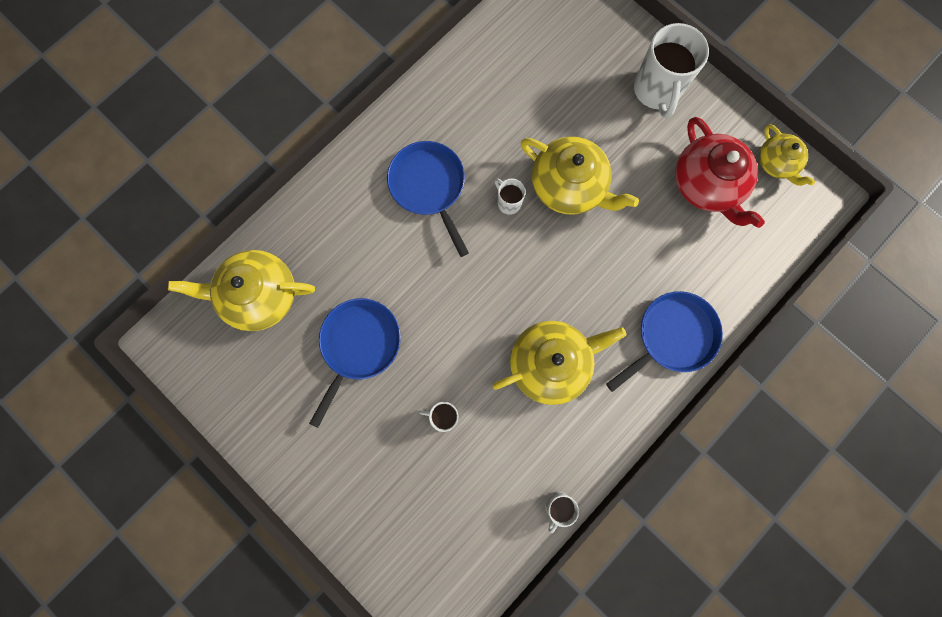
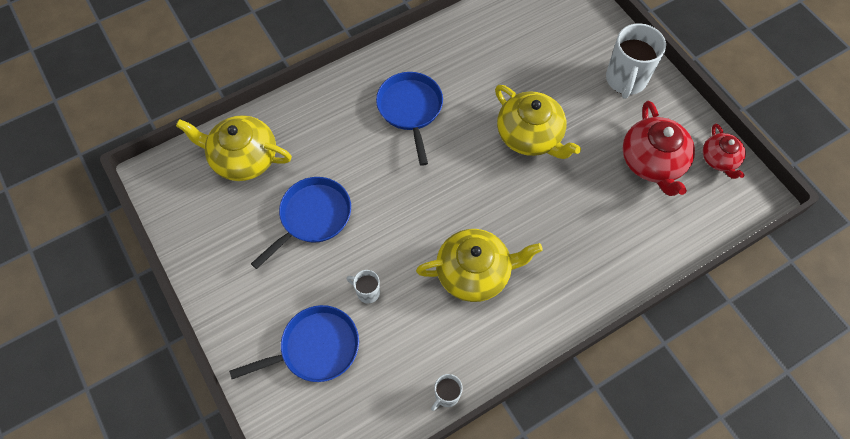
camera: 15 degrees right, 15 degrees down
(508, 202) = (474, 136): white mug -> none
(672, 336) = (590, 278): blue pan -> blue pan (315, 348)
(776, 163) = (719, 159): yellow teapot -> red teapot

